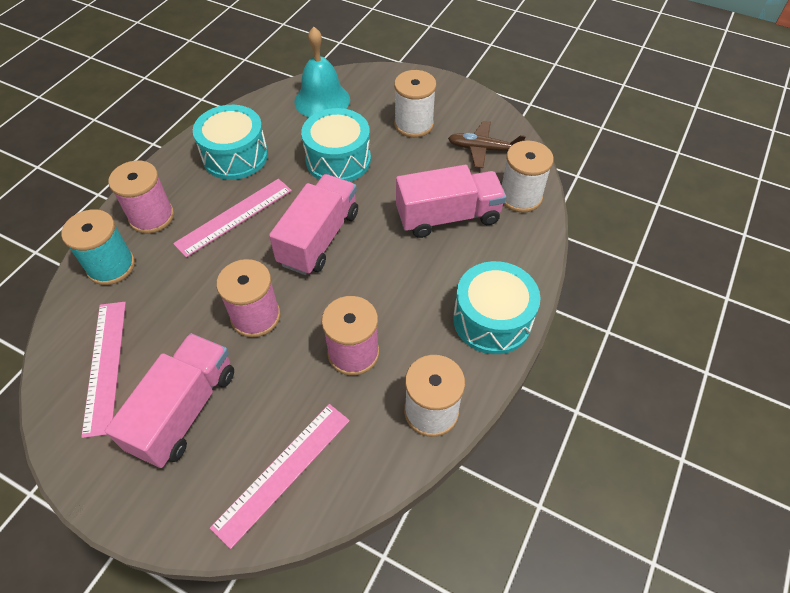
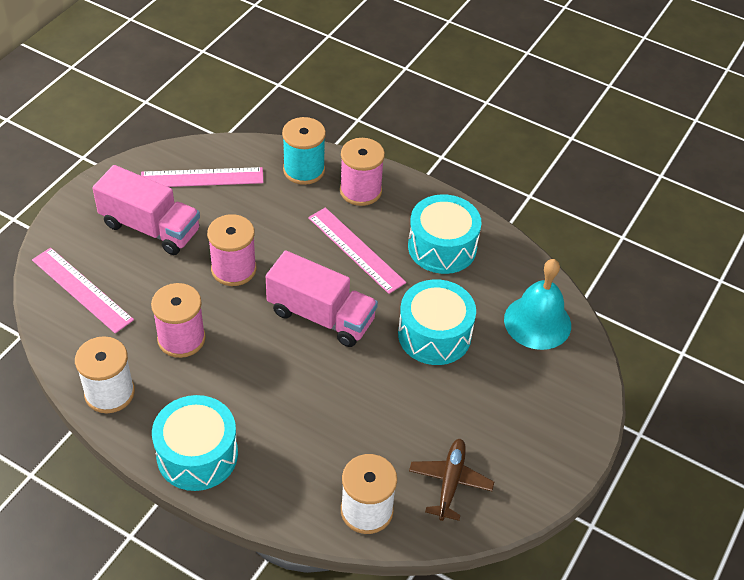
camera: 90 degrees right, 5 degrees down
(413, 124) = (495, 412): white spool -> none
(448, 217) = (340, 431): pink truck -> none

